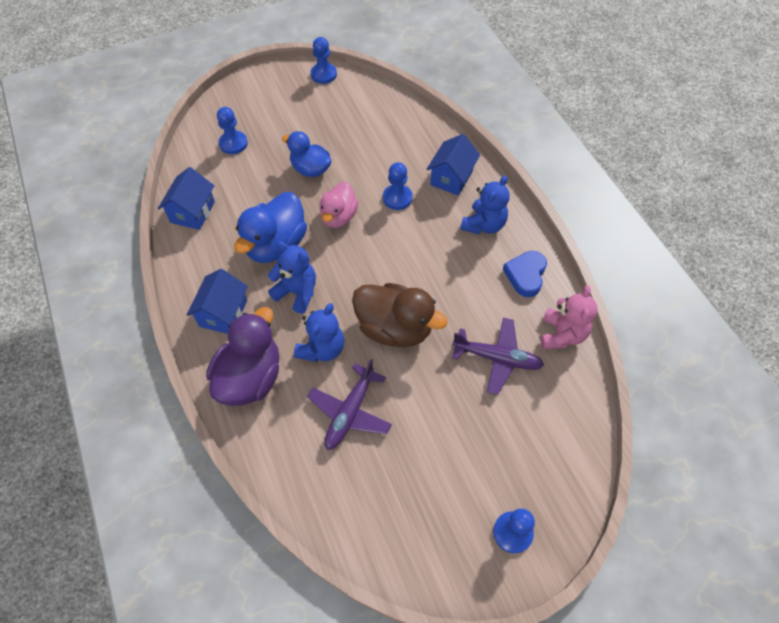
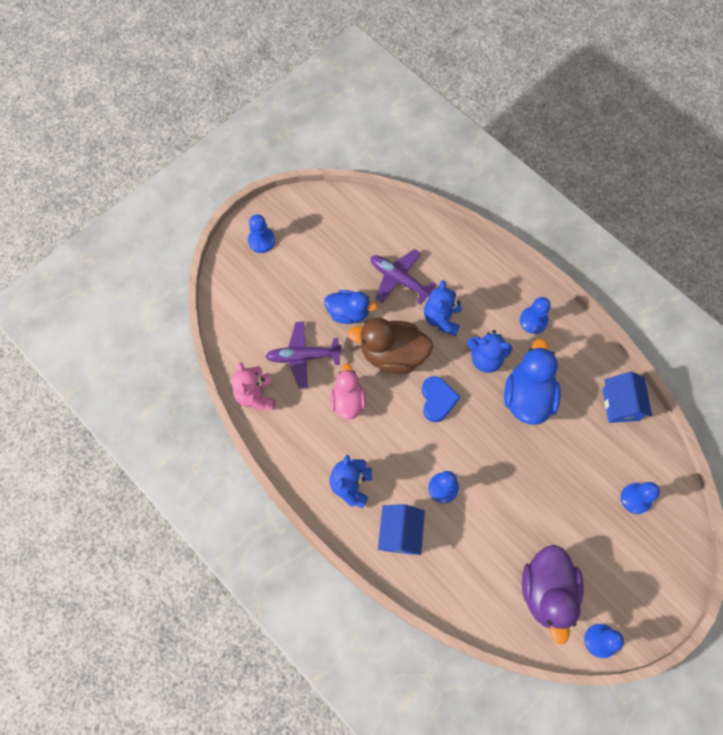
camera: 160 degrees right, 10 degrees up
(223, 313) = (533, 320): blue house -> blue pawn
(250, 378) = (483, 279): purple duck -> purple duck (547, 591)
(310, 169) = (542, 493): blue duck -> blue duck (348, 313)
(338, 217) = (488, 446): pink duck -> pink duck (348, 401)
(350, 412) = (399, 279): purple plane -> purple plane turned 60 degrees counterclockwise
(525, 275) = (298, 442): blue heart -> blue heart (437, 400)

